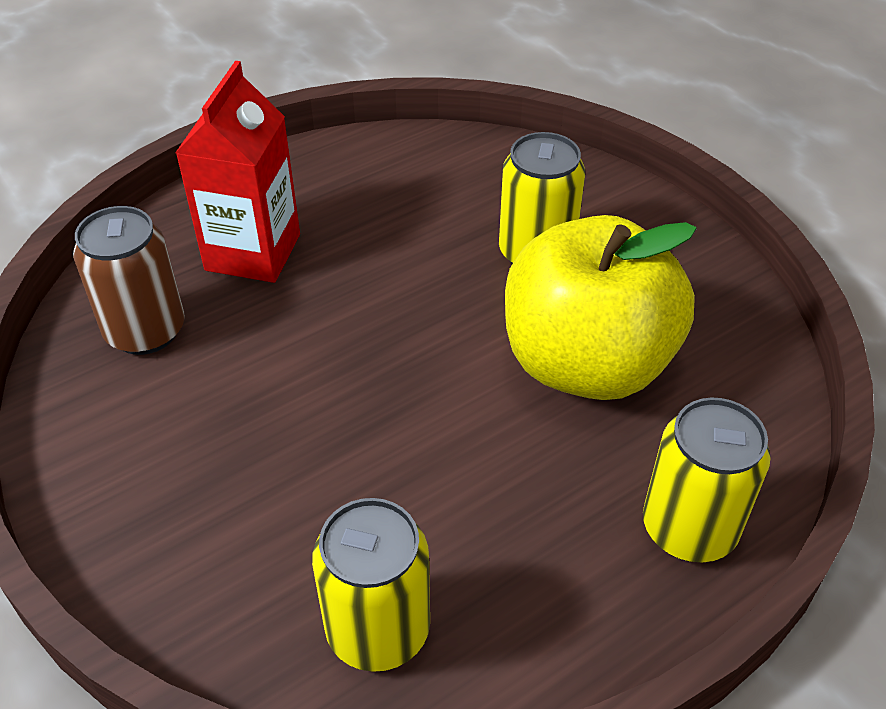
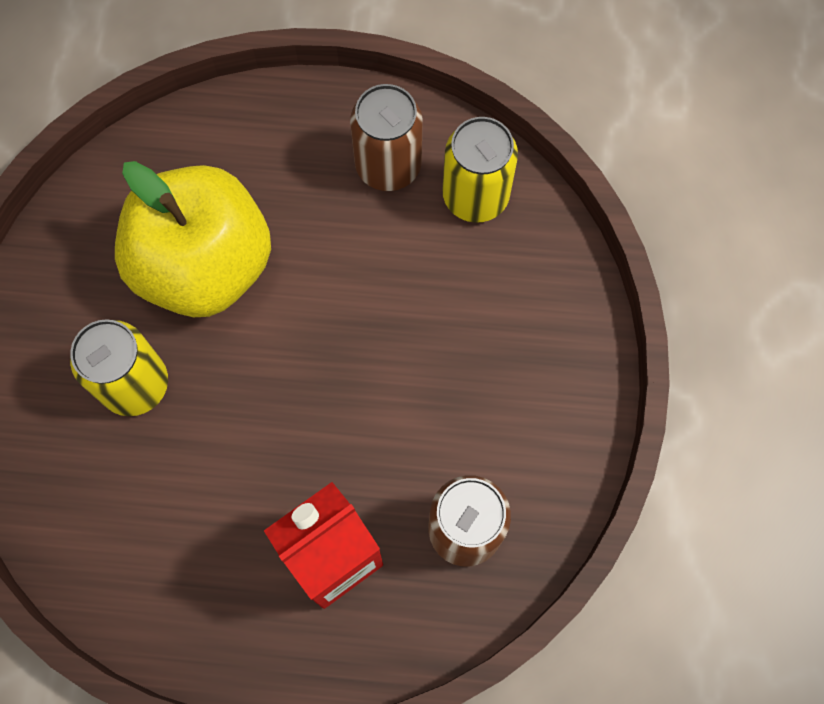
camera: 140 degrees left, 25 degrees up
(514, 587) = (388, 165): none -> brown can
(689, 528) = (267, 126): yellow can -> none

